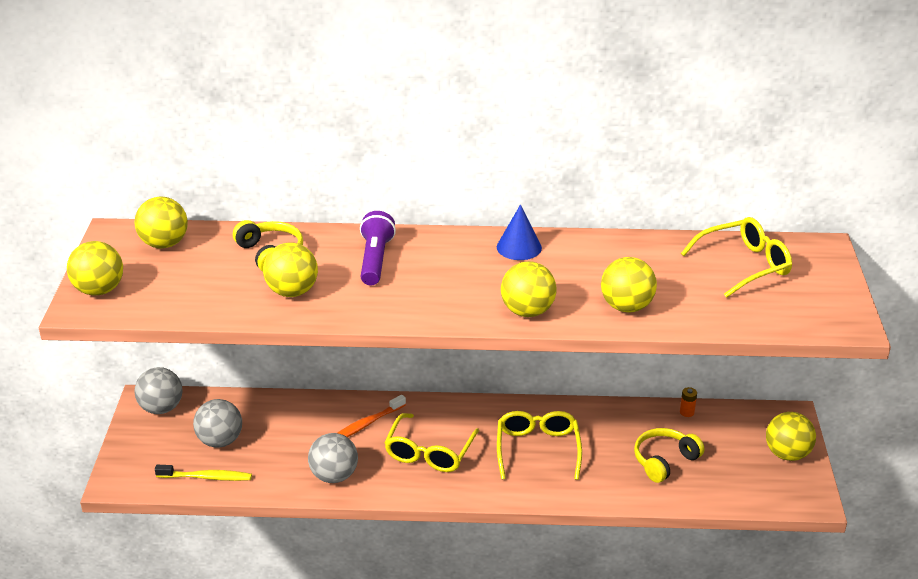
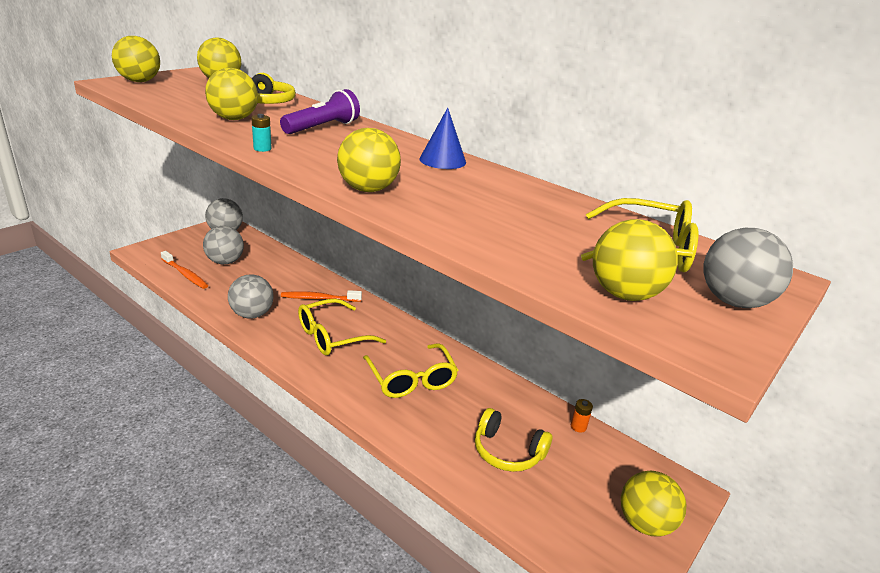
camera: 35 degrees right, 5 degrees down
(206, 477) = (185, 274): yellow toothbrush -> orange toothbrush
(386, 314) = (262, 149): none -> turquoise battery
(537, 449) = (411, 379): yellow glasses -> yellow glasses turned 120 degrees clockwise
(626, 307) = (463, 223): yellow ball -> yellow ball (624, 294)
(664, 461) = (507, 451): yellow headphones -> yellow headphones turned 150 degrees counterclockwise
(824, 283) = (733, 301): none -> grey ball

